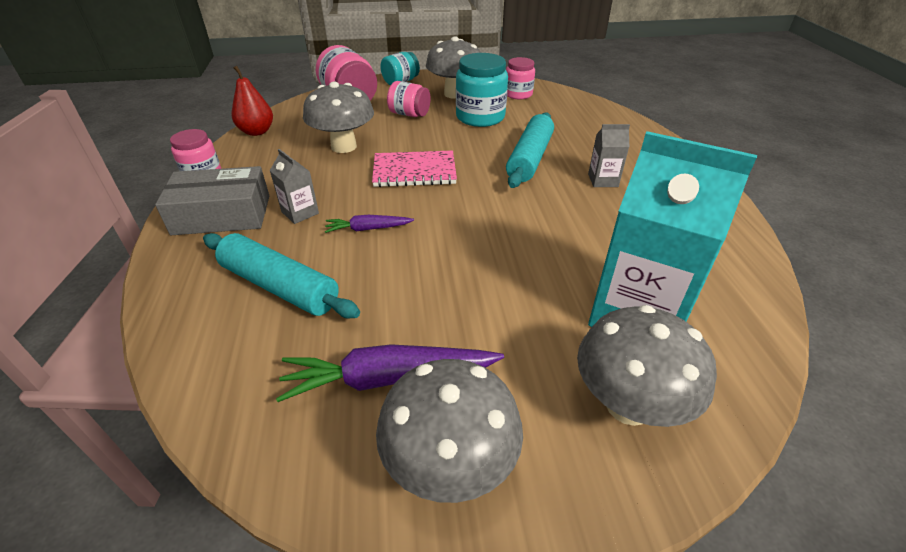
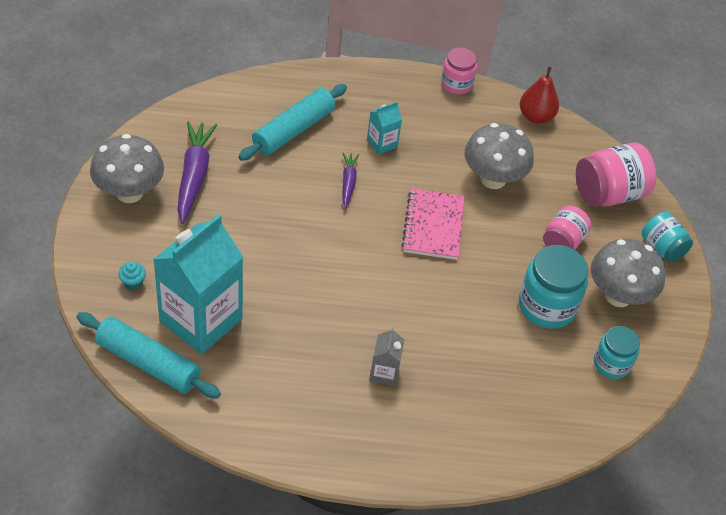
camera: 95 degrees right, 10 degrees up
(222, 214) = (390, 98): grey box -> none
(300, 213) = (382, 143): grey carton -> turquoise carton
(518, 94) = (612, 364): pink jar -> turquoise jar
(530, 159) = (440, 324): turquoise rolling pin -> turquoise rolling pin (148, 363)
(628, 405) = (133, 283): grey mushroom -> turquoise cupcake

